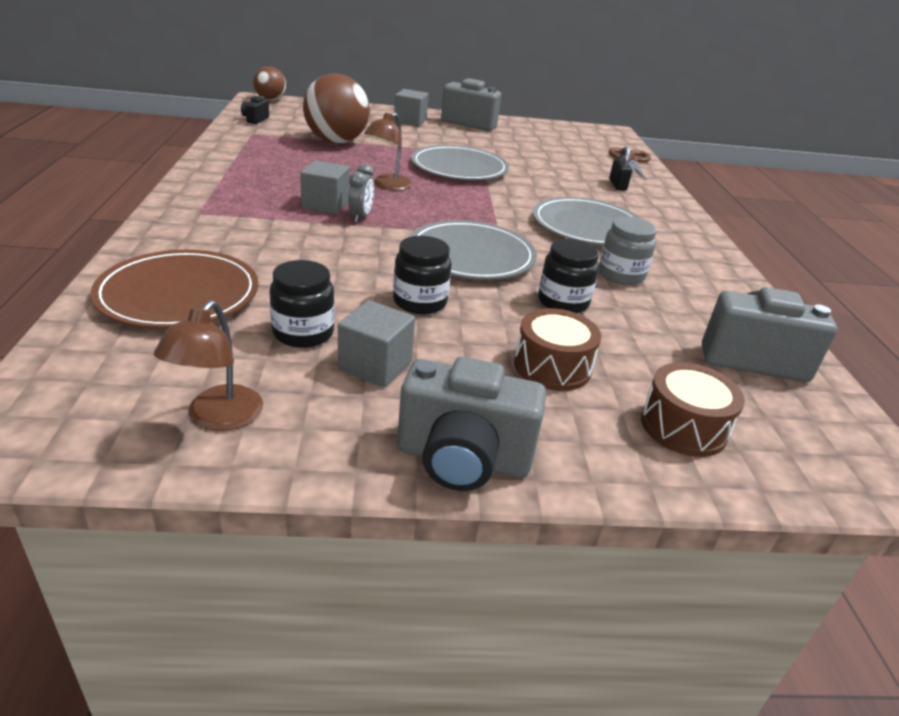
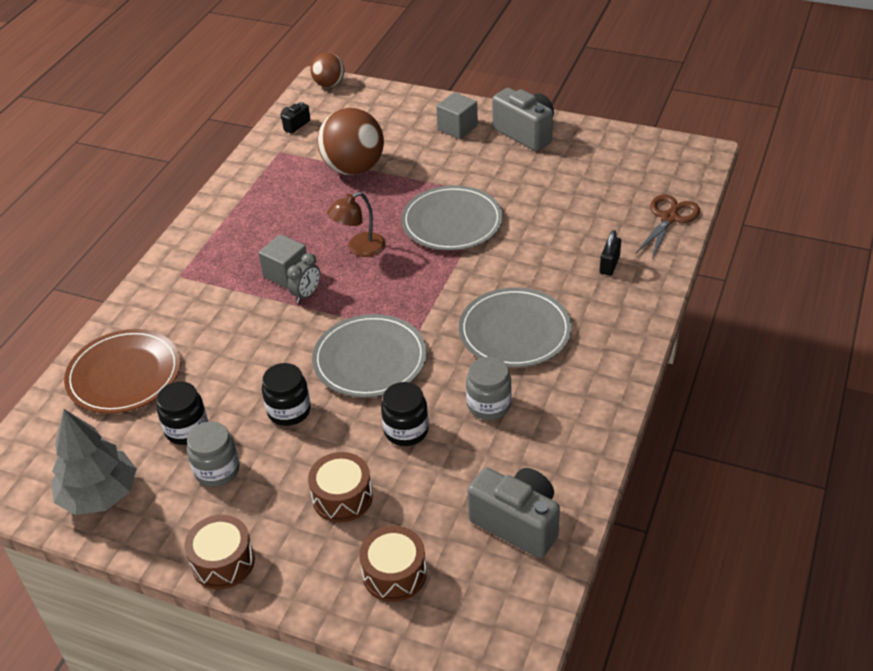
camera: 30 degrees right, 10 degrees up
(218, 418) = (99, 495): brown lamp -> grey tree
(375, 365) = (217, 470): grey cube -> grey jar
(463, 459) = (223, 562): grey camera -> brown drum

